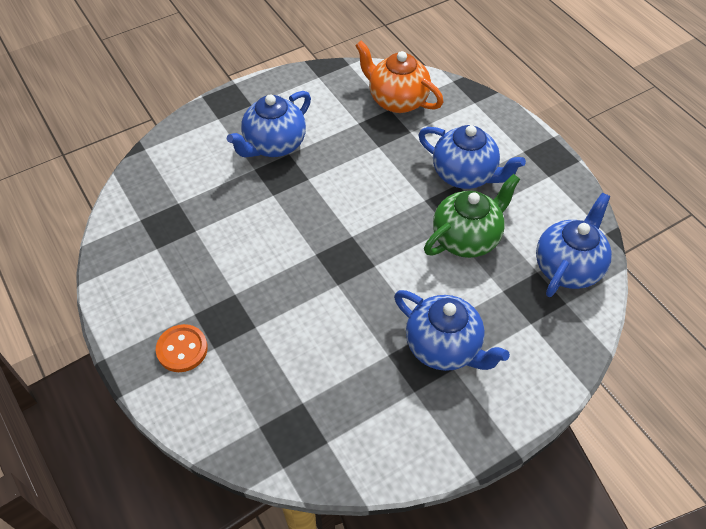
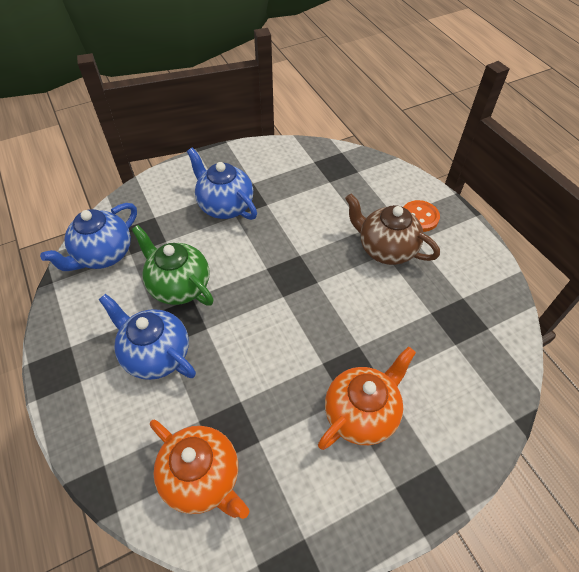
camera: 175 degrees left, 0 degrees up
(233, 299) = (386, 249): none -> brown teapot
(274, 145) = (361, 413): blue teapot -> orange teapot
(466, 238) = (179, 286): green teapot -> green teapot turned 75 degrees clockwise

